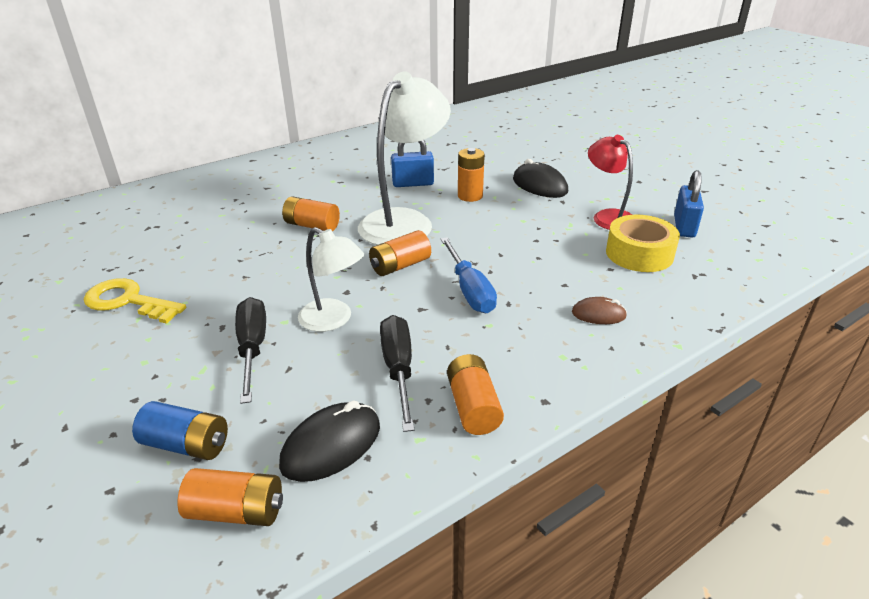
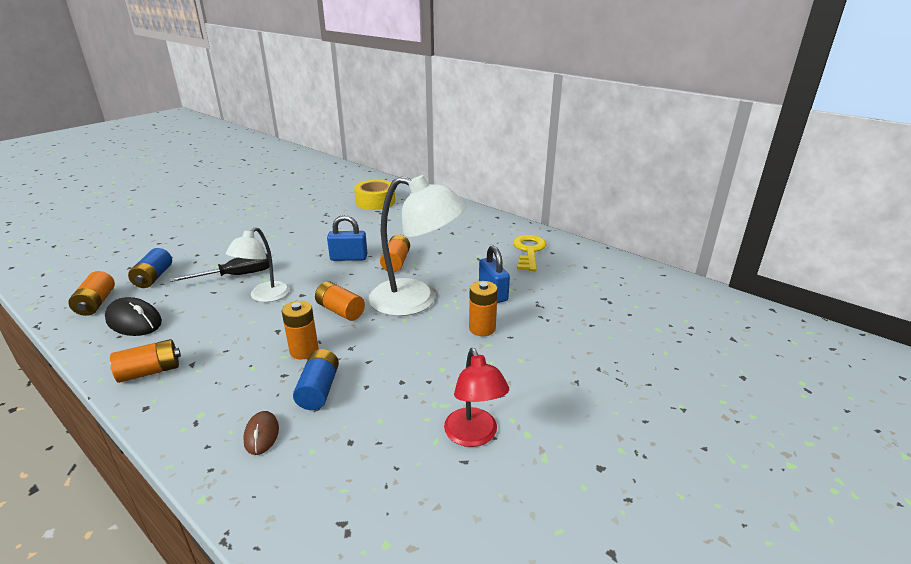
camera: 75 degrees right, 5 degrees down
(128, 301) = (290, 228): yellow key -> yellow key (529, 251)
(398, 369) = (202, 332): black screwdriver -> none
(469, 290) = (304, 351): blue screwdriver -> orange battery
(538, 282) = (319, 390): none -> blue battery
(539, 185) = (532, 373): black mouse -> none
(608, 216) = (474, 436): red lamp -> red lamp turned 120 degrees clockwise
(639, 254) = (386, 467): yellow tape -> yellow tape (375, 202)
(684, 226) = (472, 517): blue padlock -> blue padlock (349, 258)

